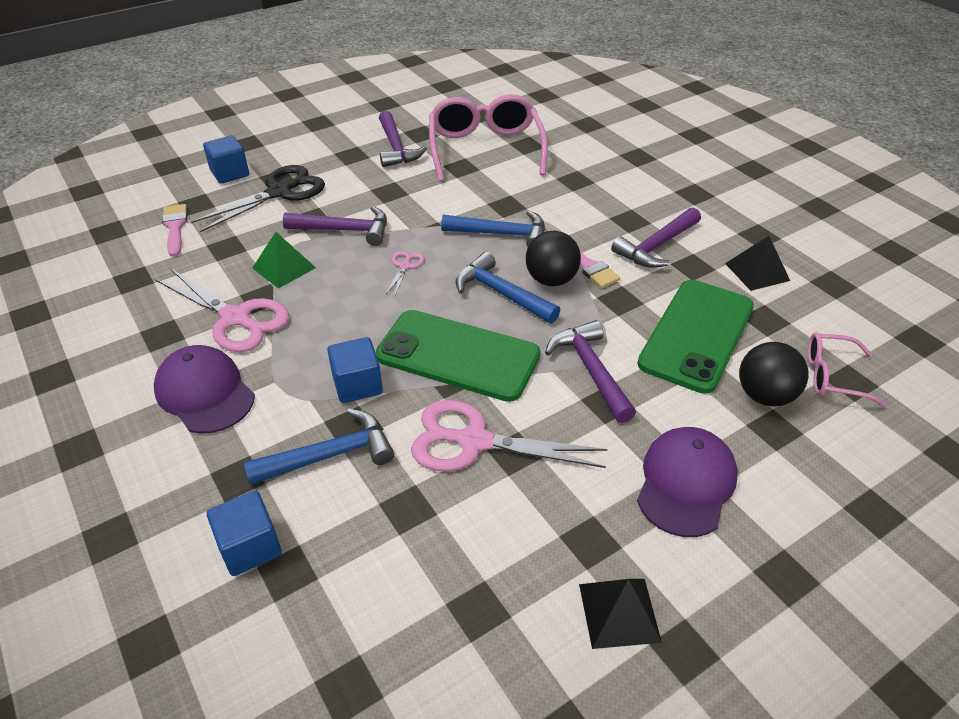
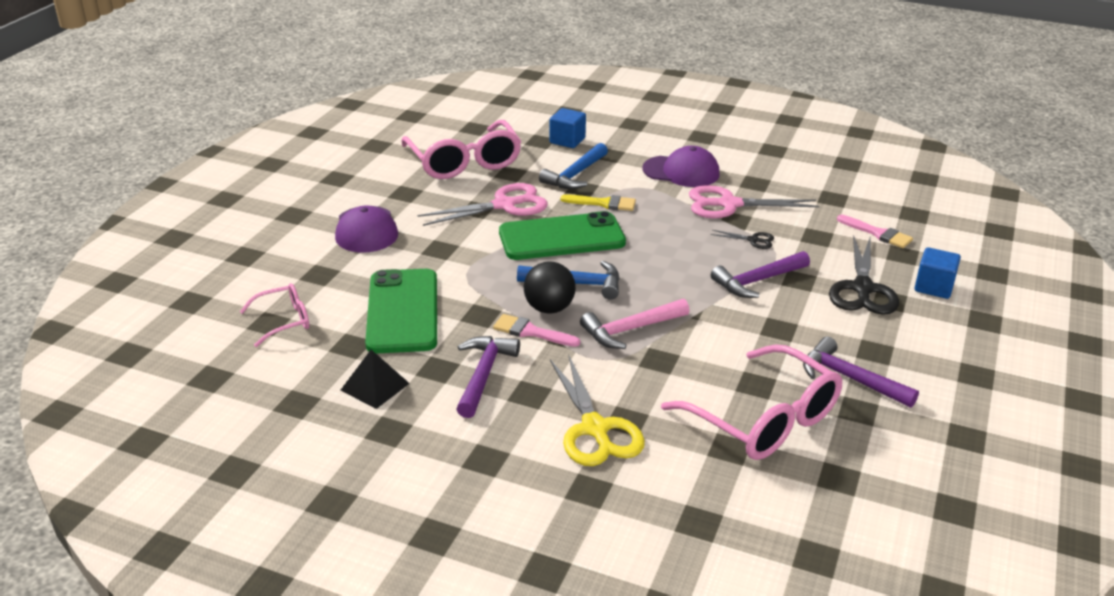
camera: 145 degrees right, 10 degrees down
(284, 268) = (753, 240): green pyramid -> black scissors
(357, 385) = (603, 203): blue cube -> yellow brush
(405, 266) = (671, 274): pink scissors -> none
(450, 576) = (464, 162): none -> pink glasses
(501, 234) = (630, 329): blue hammer -> pink hammer
(591, 370) = (465, 261): purple hammer -> none
(602, 183) = (595, 429): none -> yellow scissors
(619, 612) = (374, 178): black pyramid -> none
(764, 395) = (333, 290): black ball -> none

